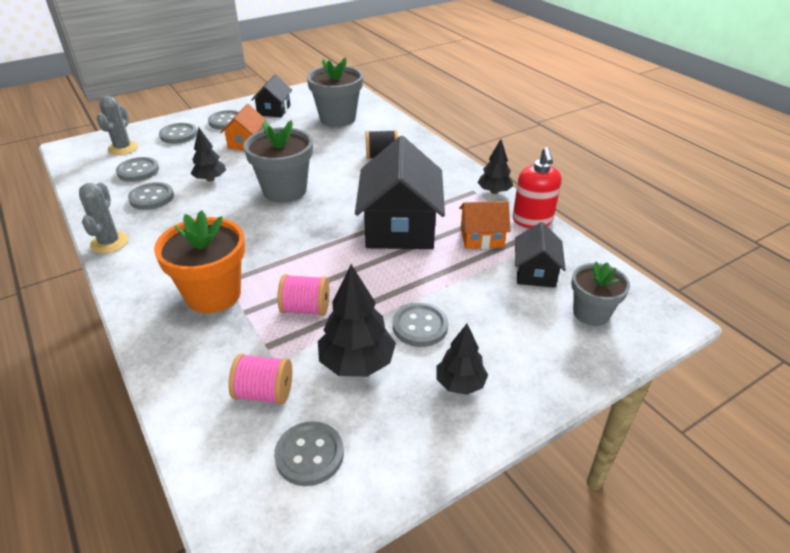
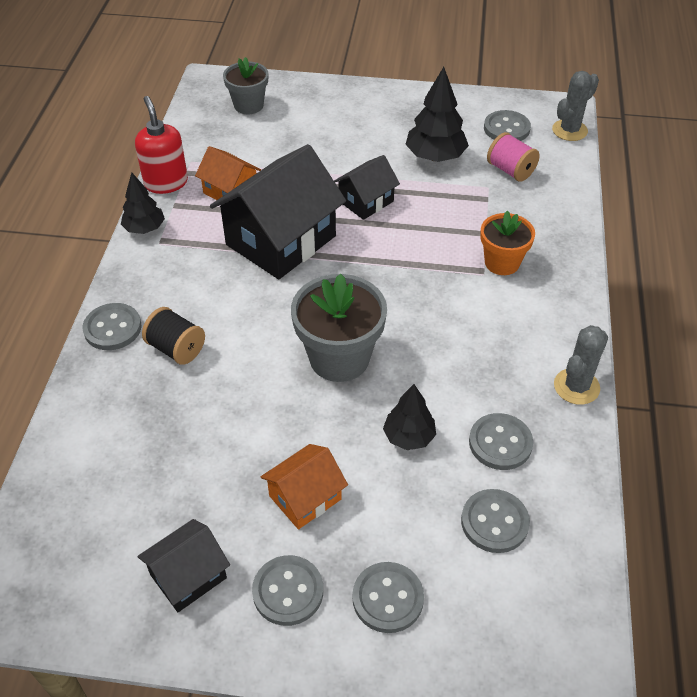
camera: 140 degrees left, 10 degrees up
(123, 148) = (494, 613): grey cactus -> grey cactus (569, 130)
(213, 294) = (502, 263): orange flower pot -> orange flower pot, size x0.63
(306, 309) = (436, 210): pink spool -> none
(337, 118) = (127, 476): grey flower pot -> none
(420, 326) = (368, 156): grey button -> grey button (112, 328)
(460, 384) = (385, 115): black tree -> none
(532, 220) = (166, 183): red soap dispenser -> red soap dispenser turned 60 degrees counterclockwise
(535, 272) = (237, 145): black house -> black house (366, 201)

